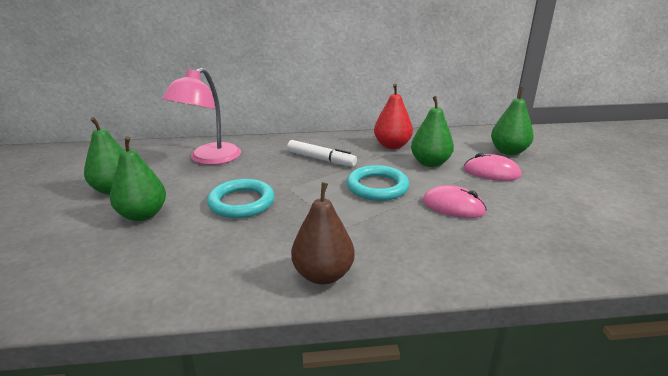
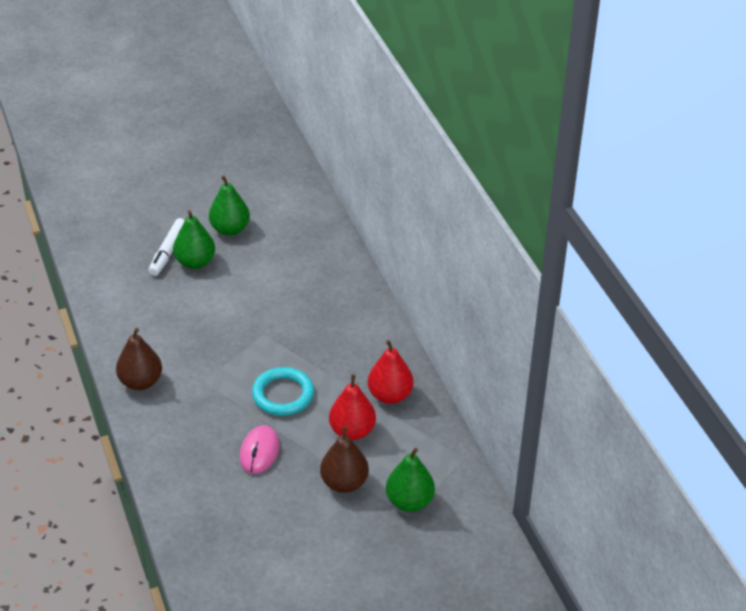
camera: 75 degrees right, 15 degrees up
(209, 159) = (307, 263): pink lamp -> none
(241, 202) = (229, 311): turquoise ring -> none
(321, 159) = (333, 343): white marker -> white marker (168, 251)
(430, 163) = (352, 431): green pear -> red pear
(491, 172) = (344, 483): pink mouse -> brown pear

